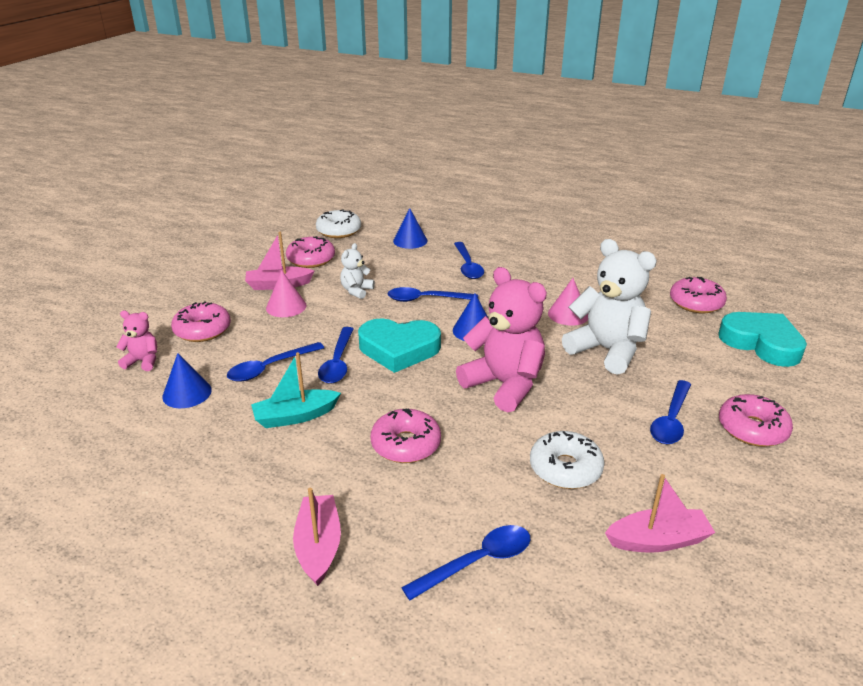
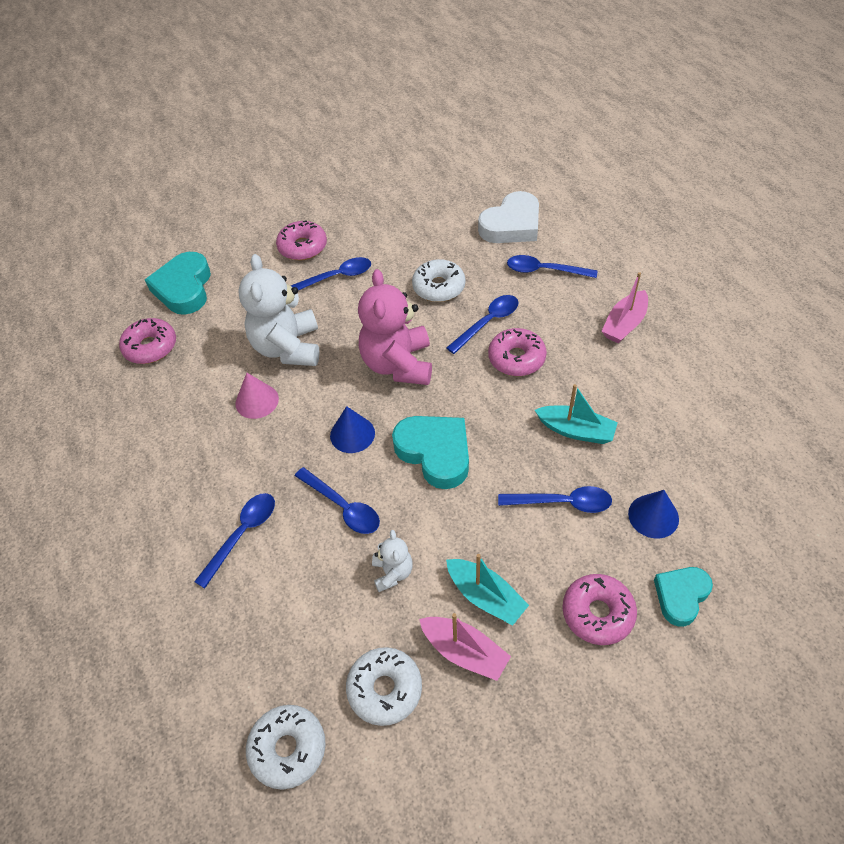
camera: 135 degrees left, 20 degrees up
(143, 361) = (681, 596): pink teddy bear -> turquoise heart
(286, 306) = (485, 596): pink cone -> turquoise boat
(311, 259) = (385, 689): pink donut -> white donut
(337, 362) = (499, 470): blue spoon -> blue spoon (487, 323)
(356, 291) = (392, 573): white teddy bear -> white teddy bear turned 75 degrees counterclockwise
(410, 240) = (235, 642): blue cone -> none
(595, 609) = (511, 225): none -> white heart
(658, 540) = (443, 231): pink boat -> none

